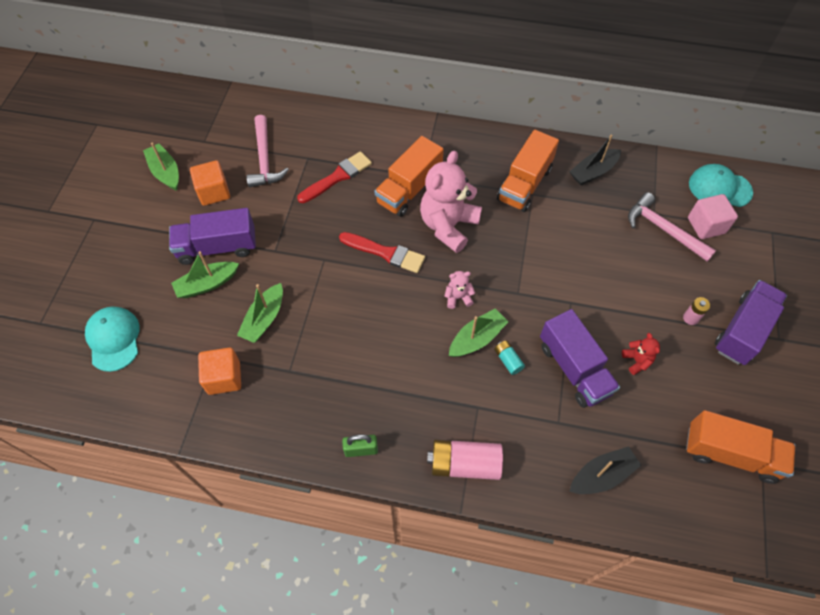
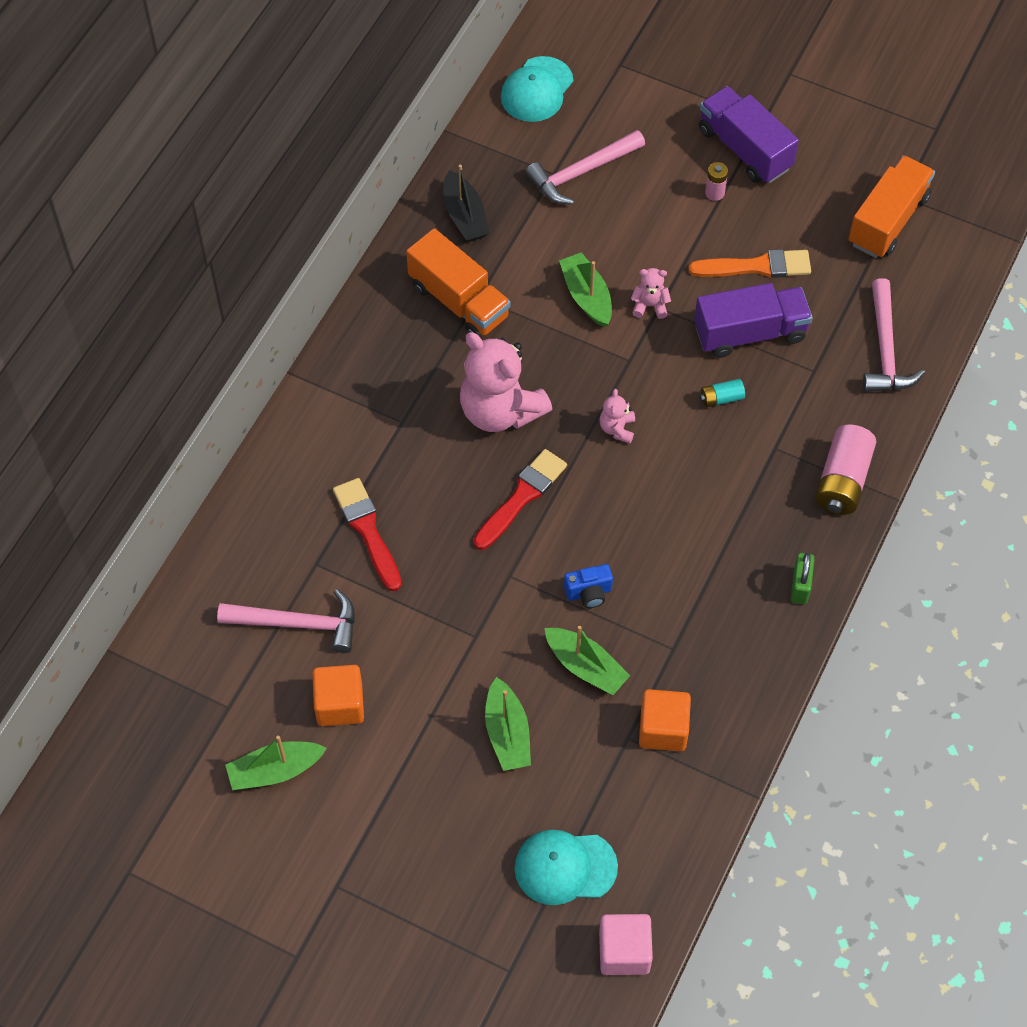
camera: 75 degrees left, 0 degrees up
(217, 247) = (446, 711): purple truck -> none
(321, 308) = (589, 593): none -> blue camera
(409, 189) = (421, 443): orange truck -> none
(476, 339) = (683, 424): green boat -> green boat (586, 296)
(569, 296) = (650, 305): none -> pink teddy bear
(601, 475) = (885, 349): black boat -> pink hammer
(636, 361) = (756, 266): red teddy bear -> orange brush
(706, 225) = (589, 126): pink cube -> pink cube (624, 951)

